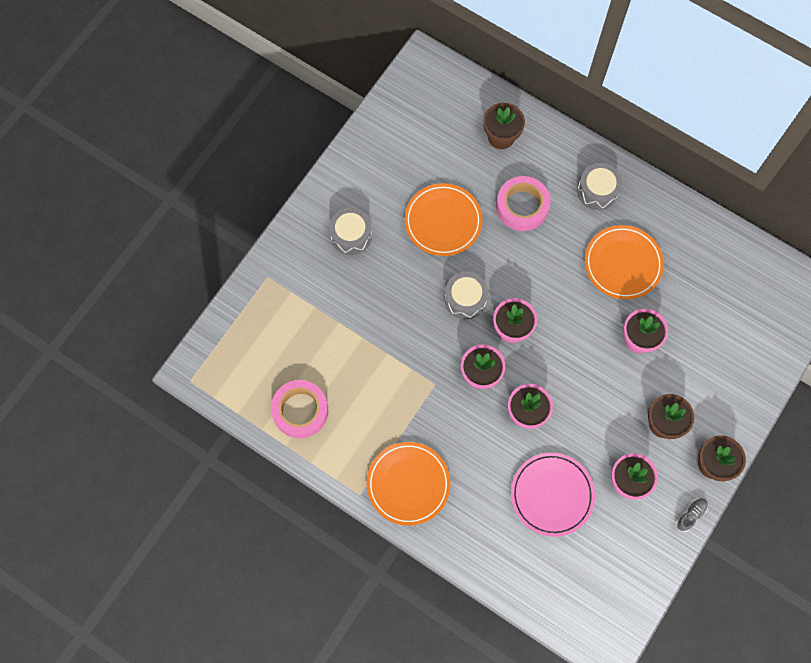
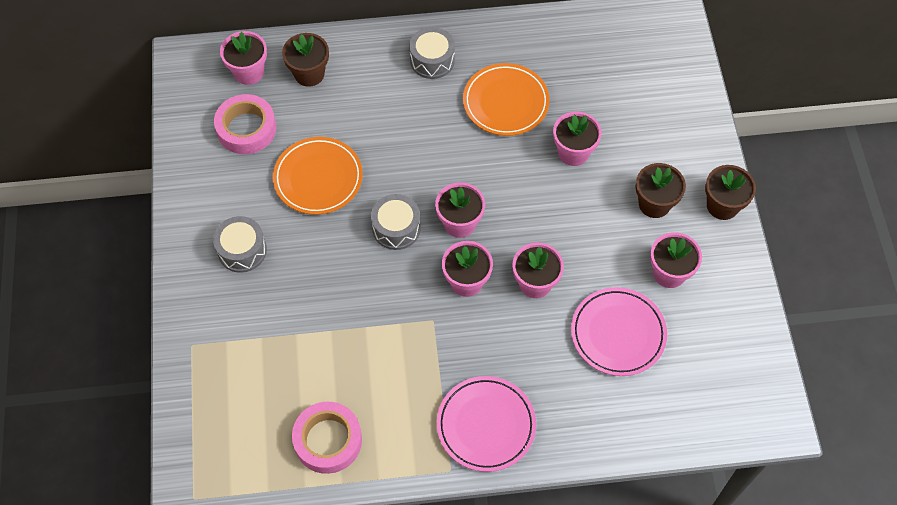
camera: 40 degrees left, 10 degrees down
(408, 484) = (486, 425): orange plate -> pink plate
(460, 104) = (249, 72): none -> pink flower pot
(522, 206) = (378, 117): pink tape -> pink tape (246, 129)
(690, 515) = (743, 259): grey shoe -> none

